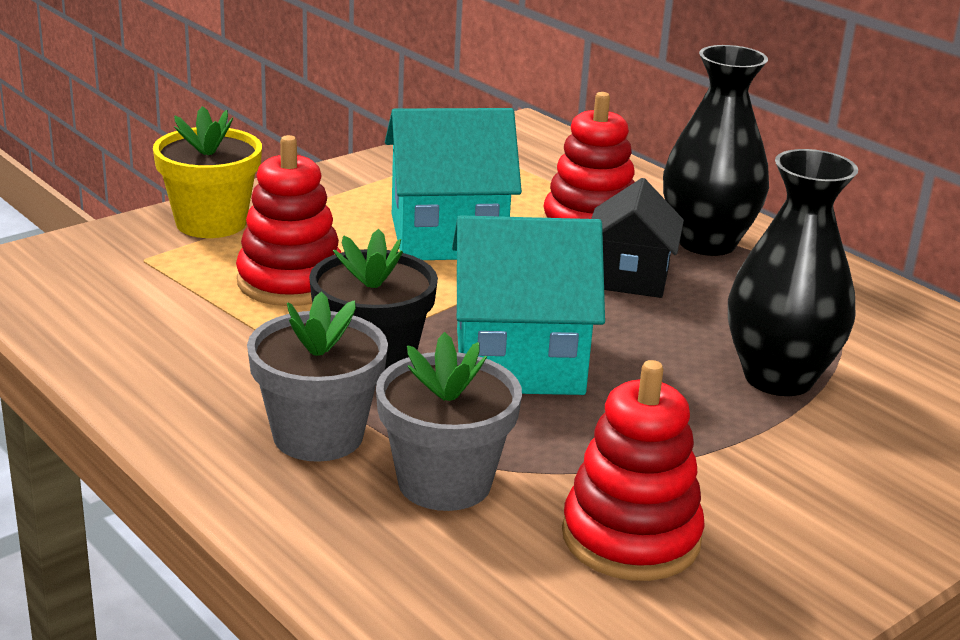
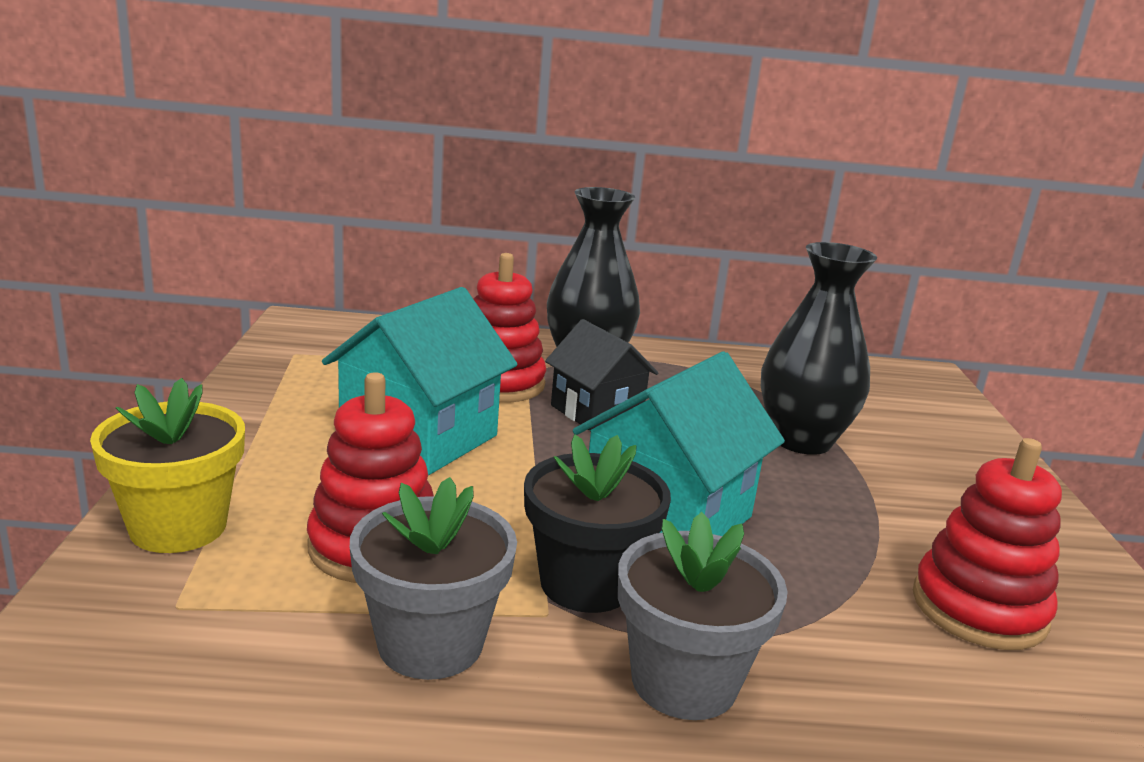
camera: 50 degrees left, 5 degrees down
(444, 482) = (830, 652): grey flower pot -> grey flower pot (430, 643)

